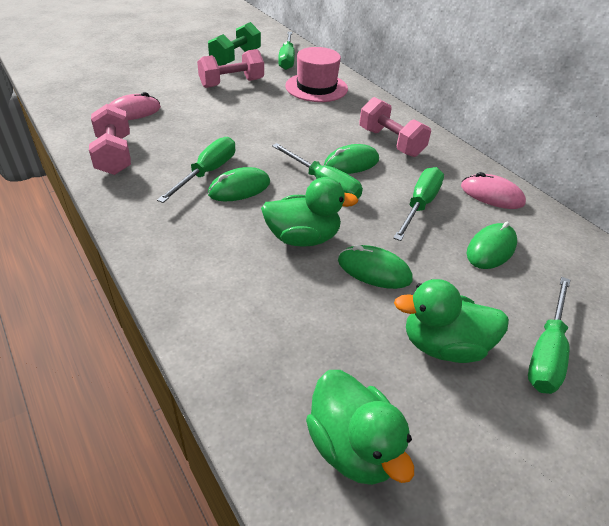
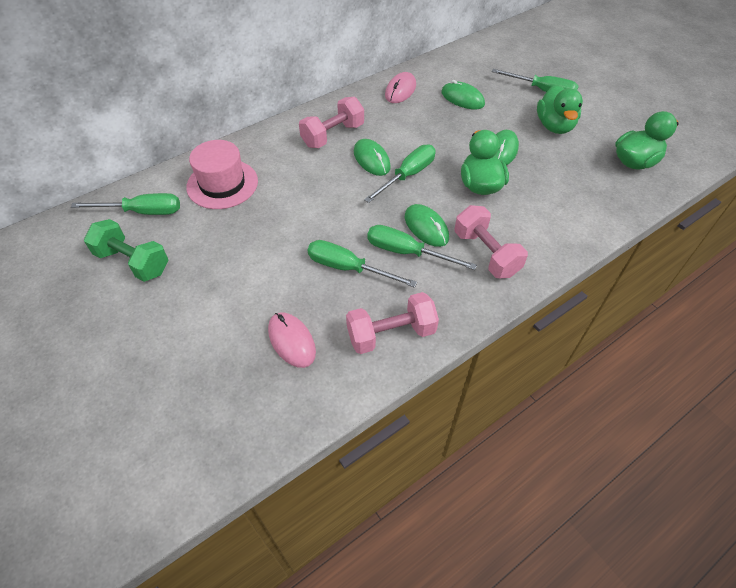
camera: 90 degrees left, 10 degrees up
(231, 83) = (211, 257): pink dumbbell -> pink dumbbell (486, 253)
(420, 205) = (422, 125): green screwdriver -> green screwdriver (348, 268)

